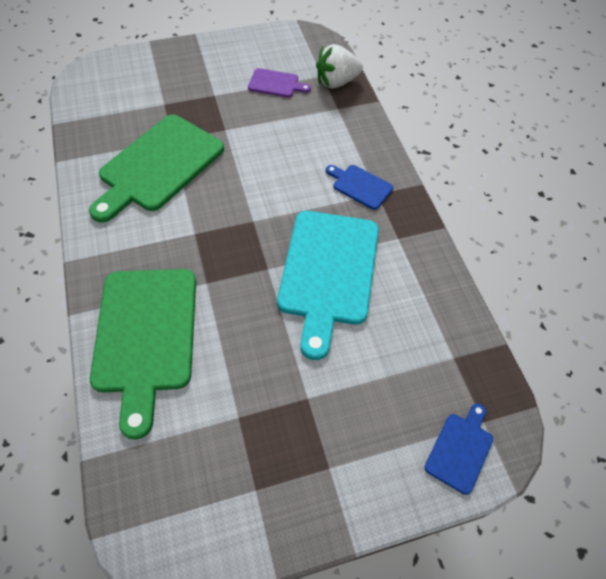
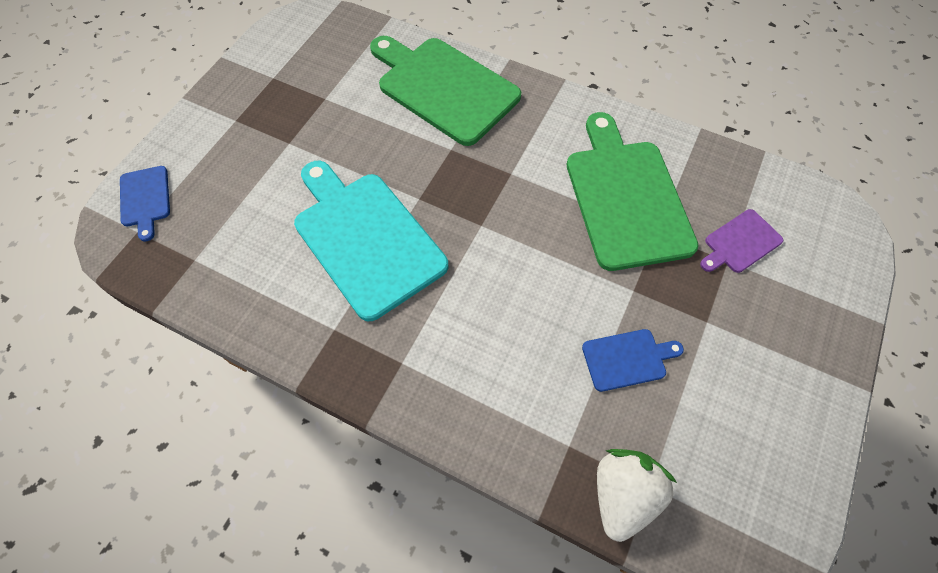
camera: 135 degrees right, 5 degrees up
(276, 84) = (677, 409): purple cutting board -> purple cutting board (740, 242)
(360, 186) = (428, 355): blue cutting board -> blue cutting board (627, 359)

